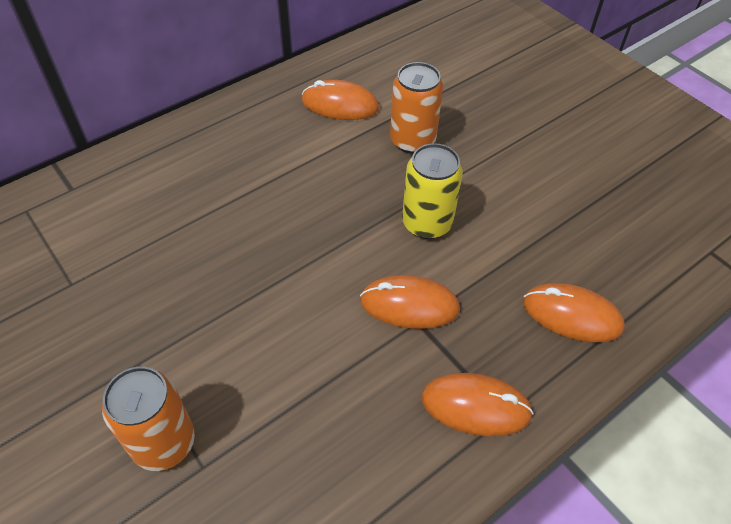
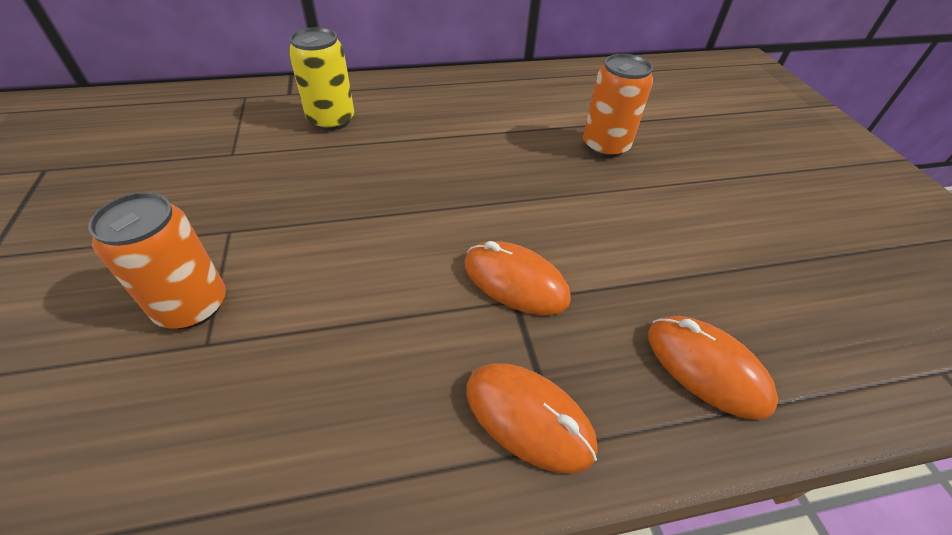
camera: 25 degrees right, 5 degrees down
(340, 104) = (551, 101): orange mouse -> none
(427, 223) = (579, 216): yellow can -> yellow can (331, 120)

